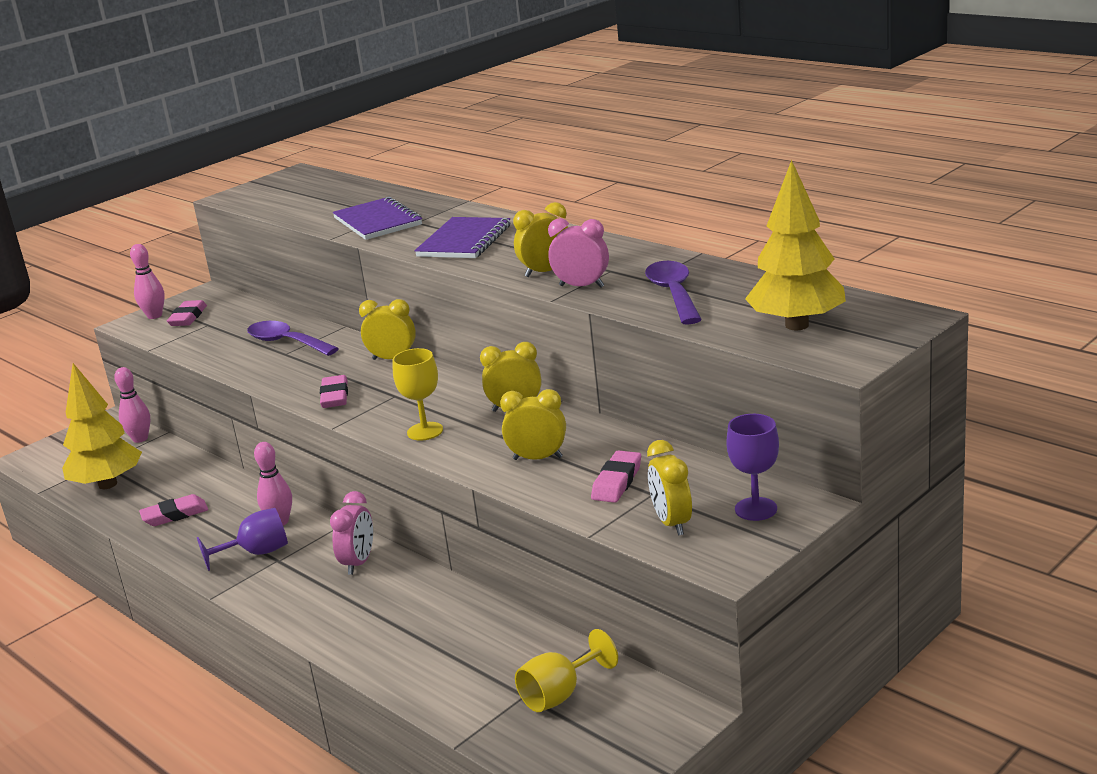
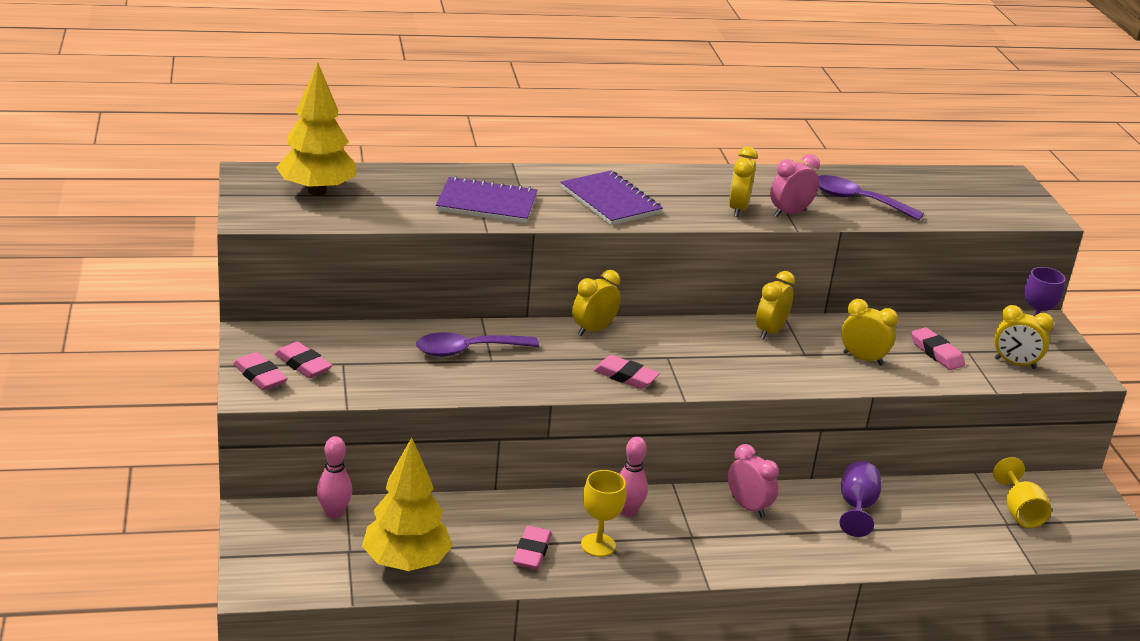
camera: 60 degrees left, 5 degrees up
(154, 316) = (260, 376): pink bowling pin -> pink eraser
(257, 553) = (665, 541): purple goblet -> purple goblet (856, 507)
(425, 431) = (753, 373): yellow goblet -> yellow goblet (598, 545)
(538, 458) = (863, 359): yellow clock -> yellow clock turned 75 degrees clockwise
(796, 325) = (971, 201): yellow tree -> yellow tree (317, 191)

